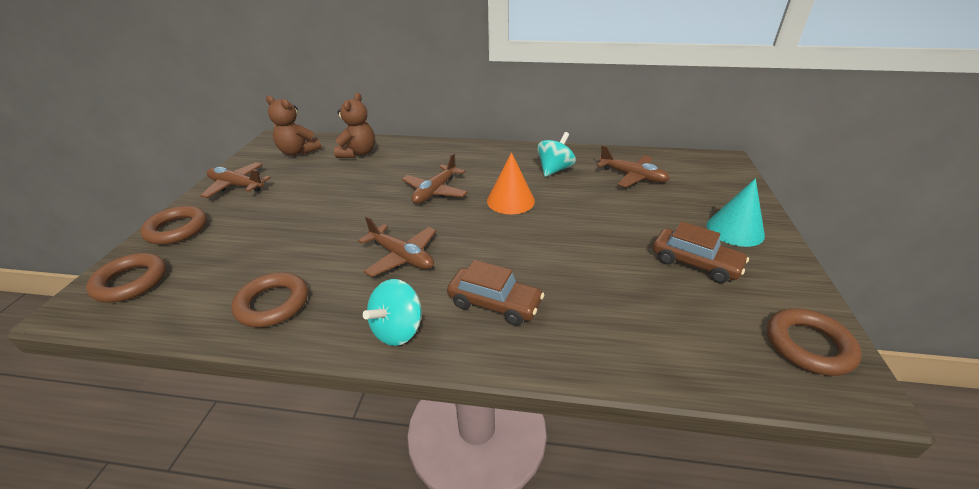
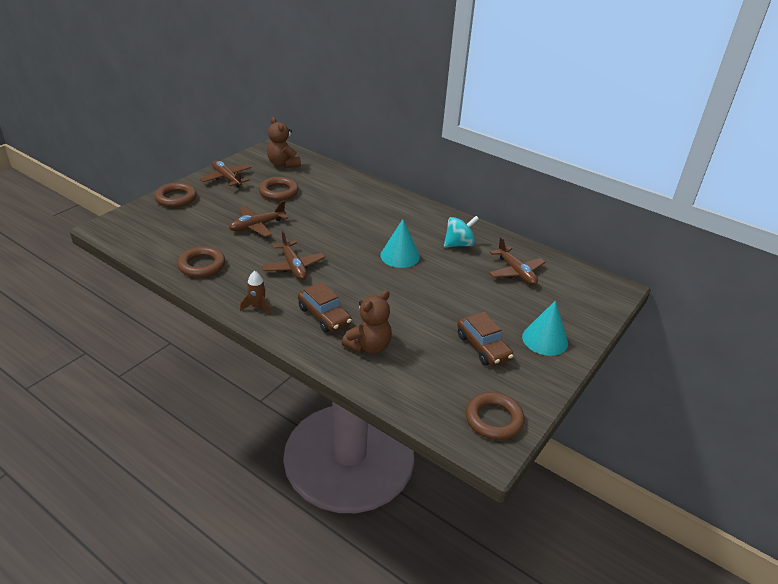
camera: 25 degrees right, 0 degrees up
(131, 282) = (137, 223): brown ring -> brown ring (278, 192)
(358, 153) = (324, 179): brown teddy bear -> brown teddy bear (369, 346)
(398, 330) = (257, 307): turquoise spinning top -> brown rocket
(435, 191) = (353, 229): brown plane -> brown plane (257, 226)
(510, 200) = (400, 256): orange cone -> turquoise cone

